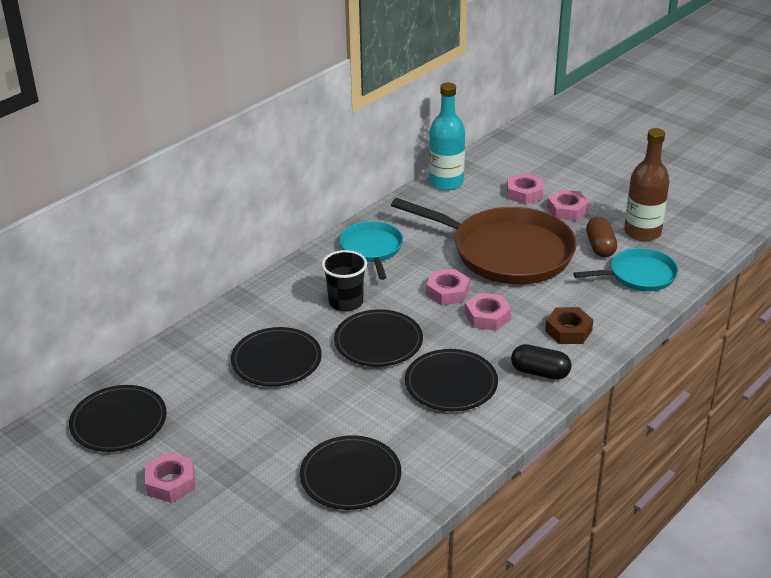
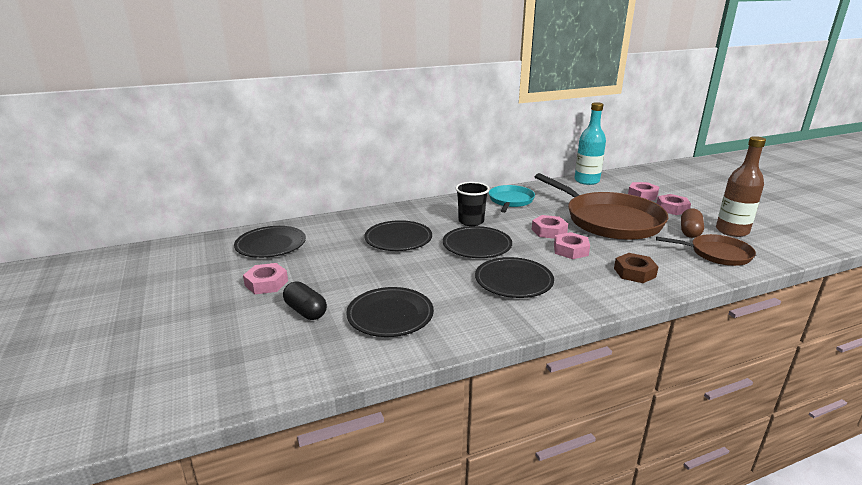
camera: 25 degrees right, 10 degrees down
(540, 372) = (593, 292): black capsule -> black capsule (305, 311)
(638, 275) = (717, 254): turquoise pan -> brown pan

